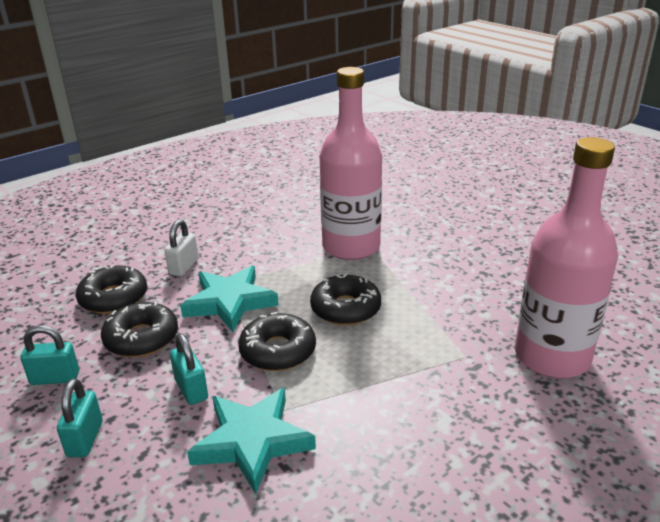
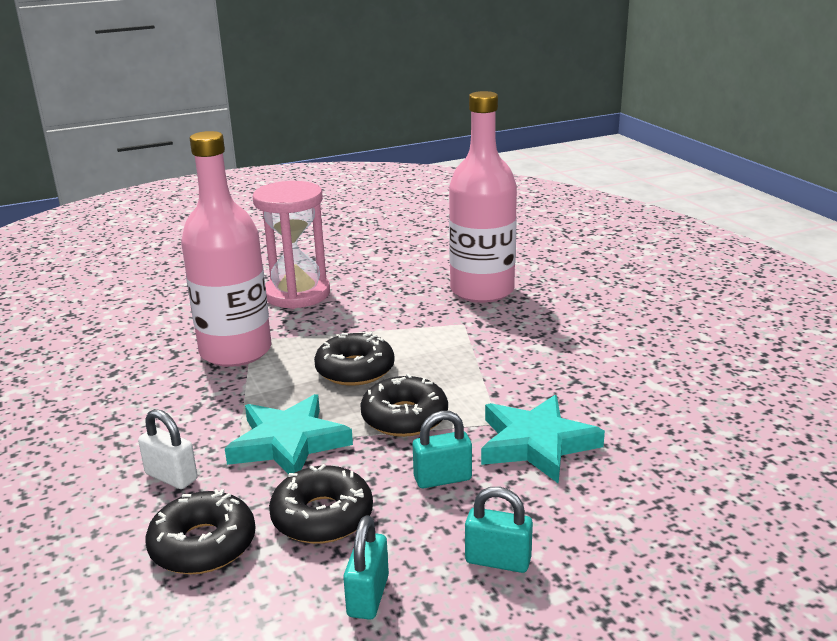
camera: 75 degrees left, 5 degrees down
(463, 249) = (297, 294): none -> pink hourglass

